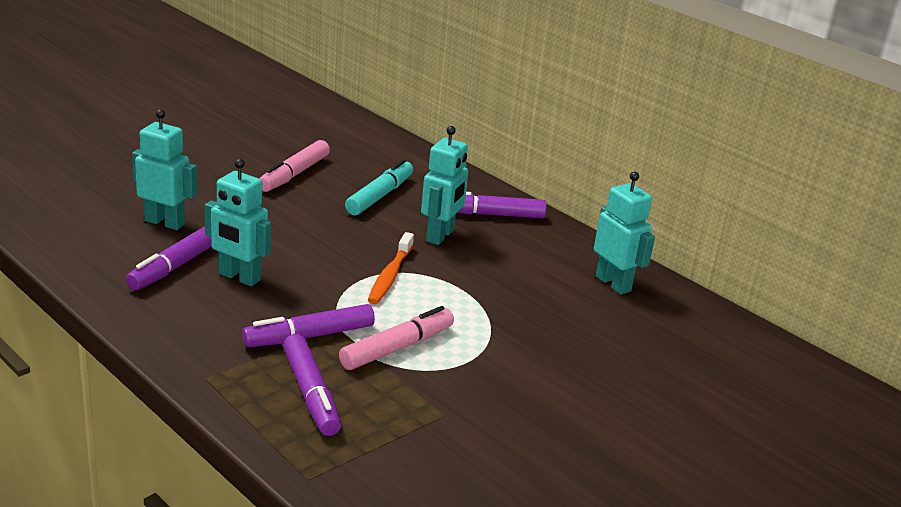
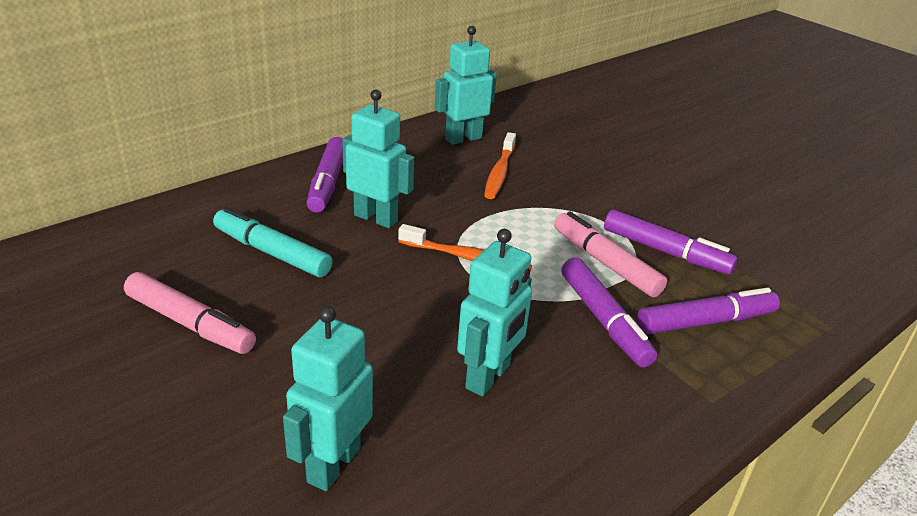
camera: 85 degrees left, 5 degrees up
(175, 266) = (467, 443): purple marker -> purple marker (665, 252)
(548, 301) = (499, 173): none -> orange toothbrush

